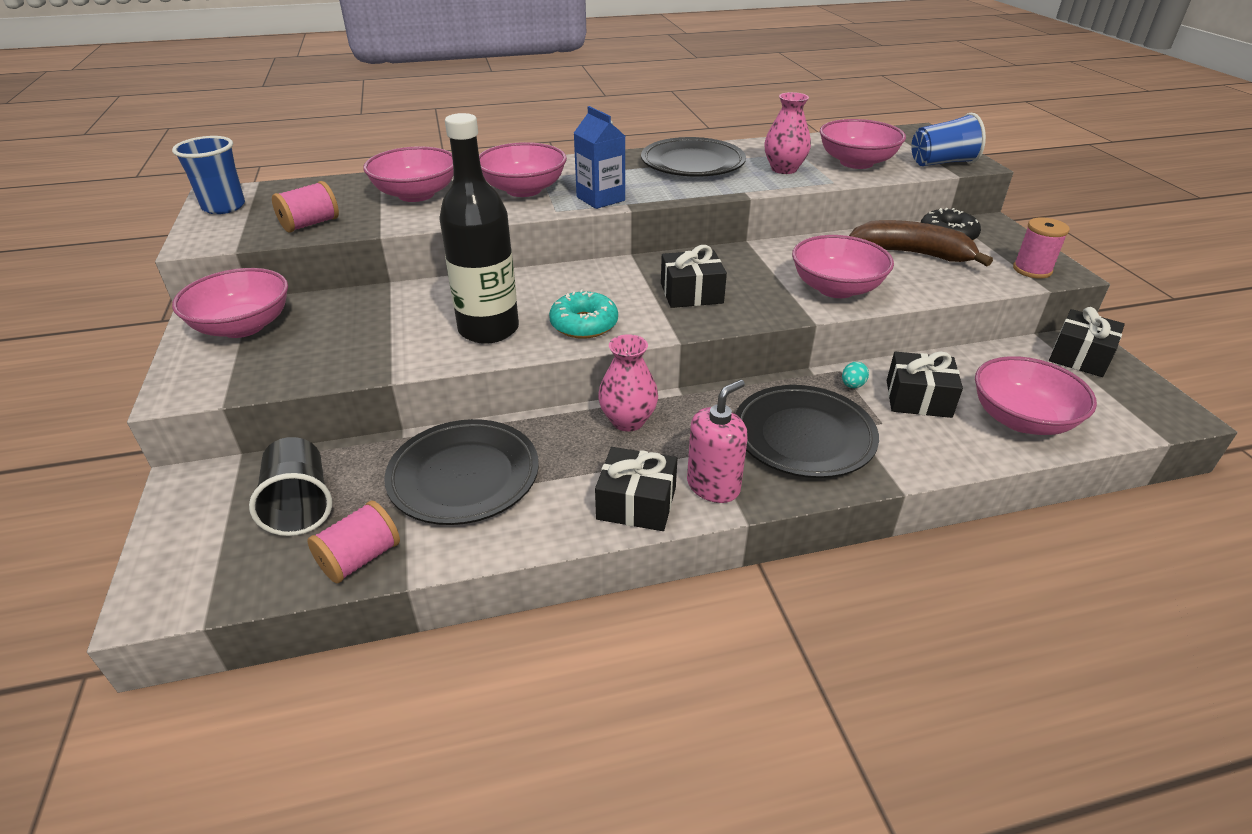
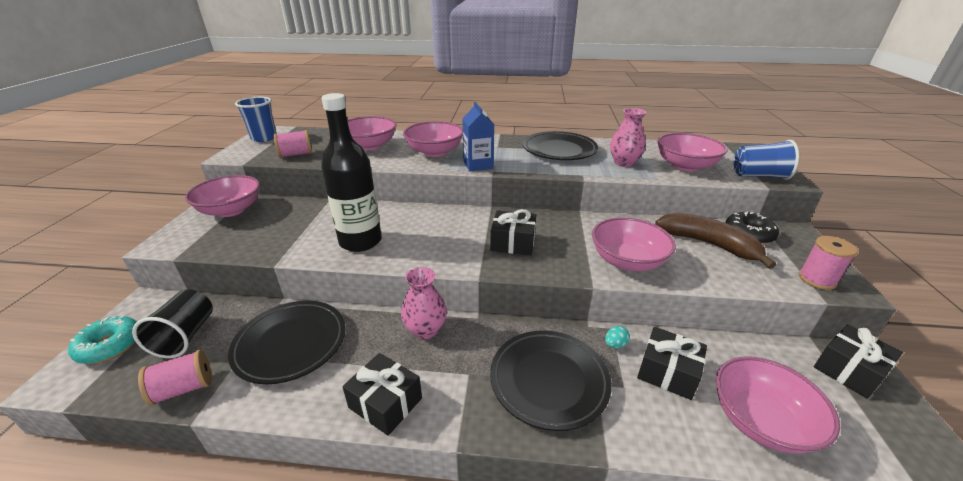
camera: 20 degrees right, 5 degrees down
(584, 324) = (422, 251): turquoise donut -> turquoise donut (110, 345)
(713, 486) = (451, 405): pink soap dispenser -> none

